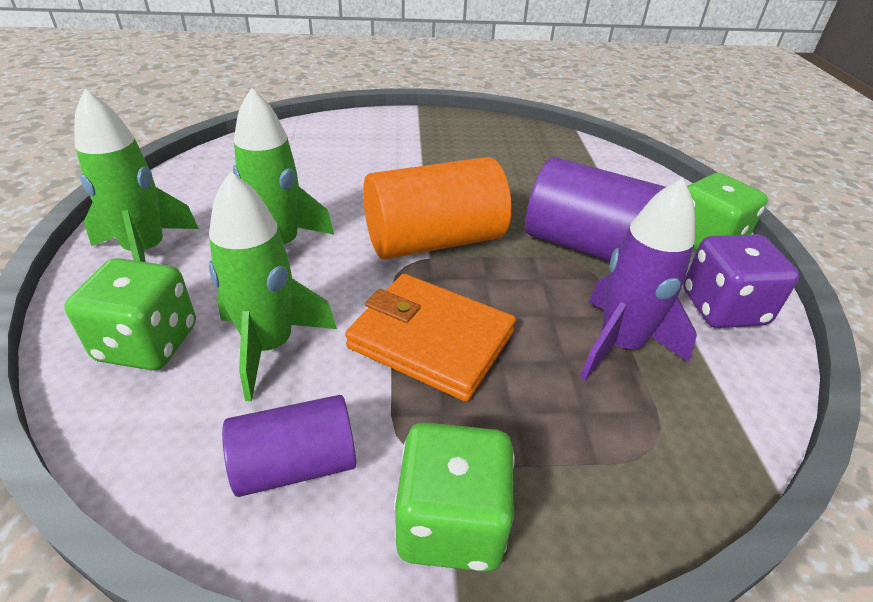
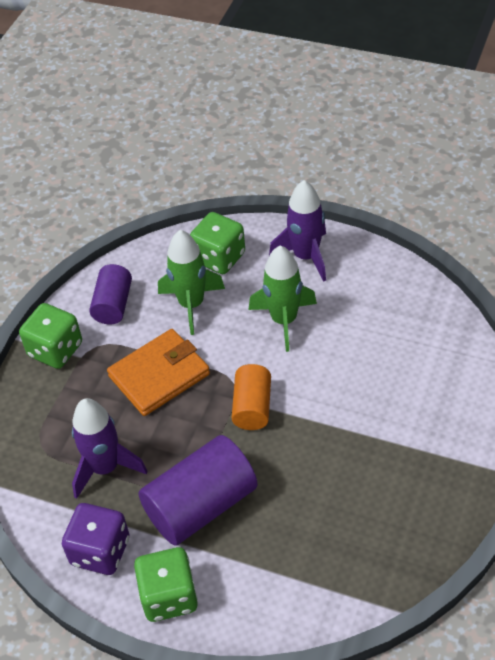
camera: 120 degrees right, 10 degrees up
(146, 252) = (306, 256): green rocket -> purple rocket
(434, 241) = (252, 407): orange cylinder -> orange cylinder, size x0.60

